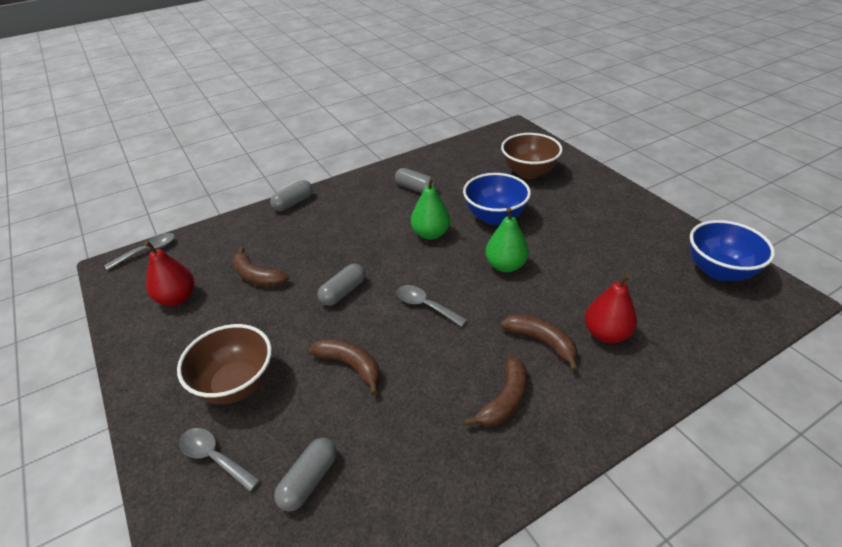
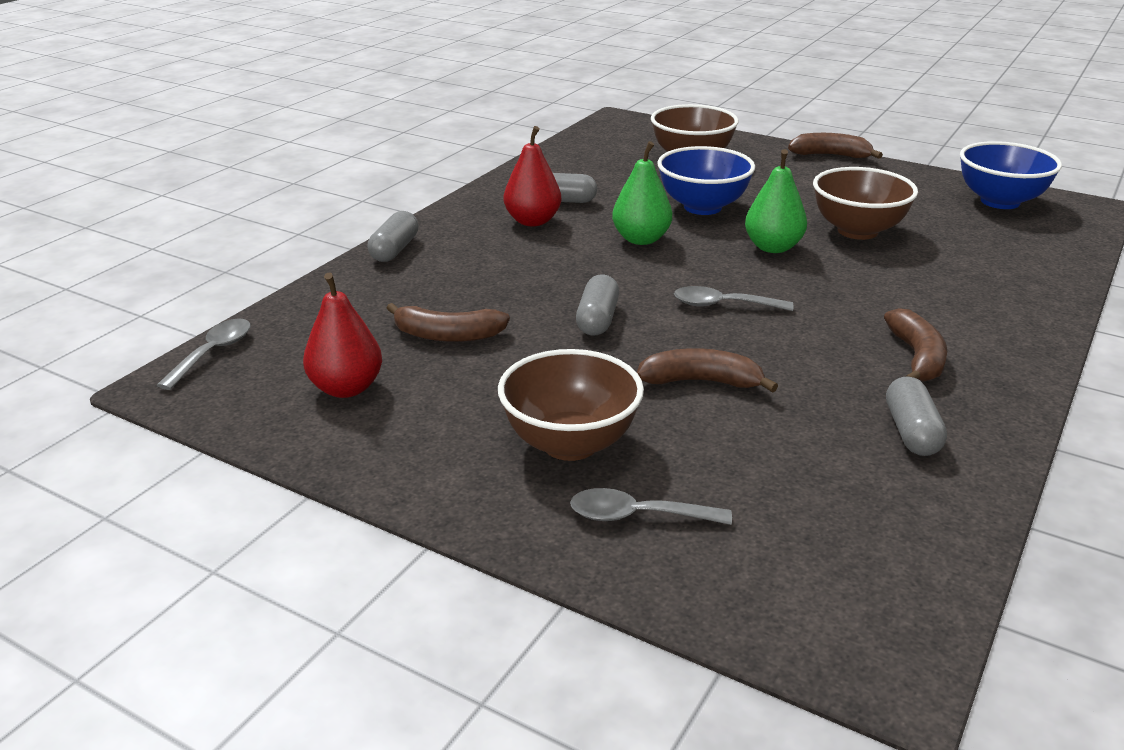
camera: 30 degrees left, 10 degrees down
(309, 480) = (788, 492): grey capsule -> grey capsule (911, 432)
(541, 342) = (895, 301): brown banana -> brown banana (830, 155)
(578, 268) = (857, 231): none -> brown bowl
(606, 334) = (953, 277): red pear -> red pear (532, 221)

